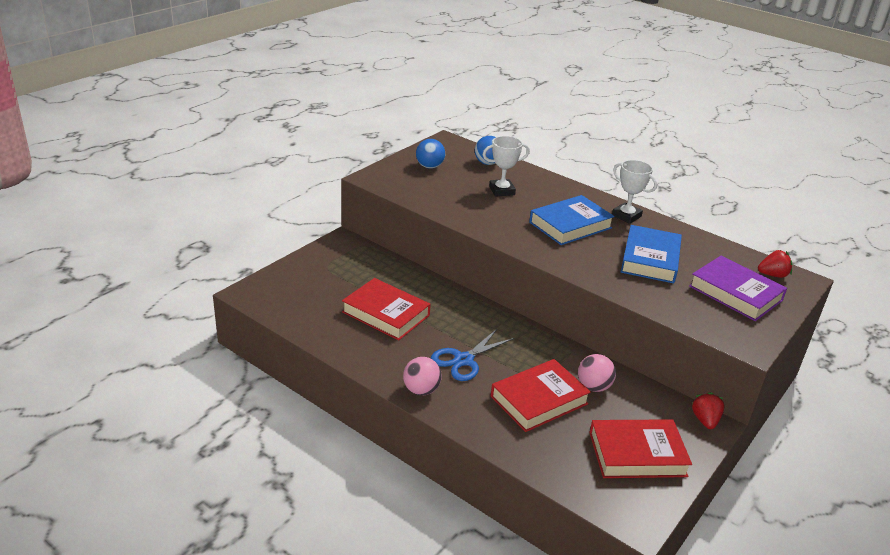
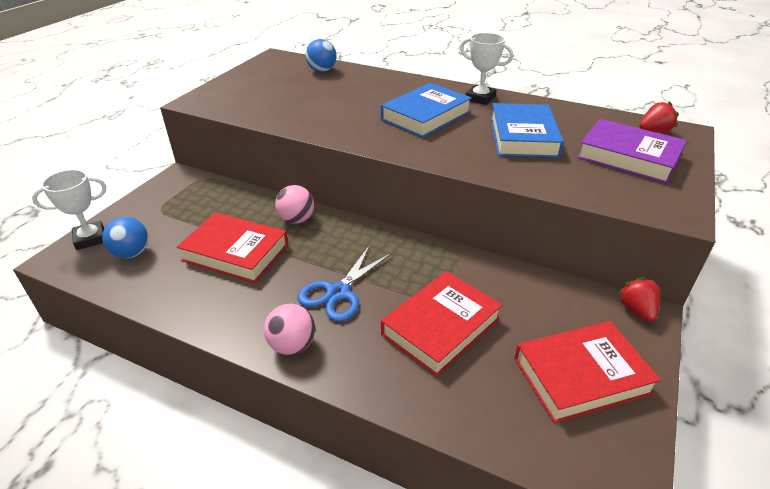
camera: 10 degrees left, 5 degrees up
(429, 166) = (260, 82): blue ball -> blue ball (132, 253)
(501, 191) = (343, 93): white trophy -> white trophy (90, 238)
(593, 387) = (498, 295): pink ball -> pink ball (296, 219)

